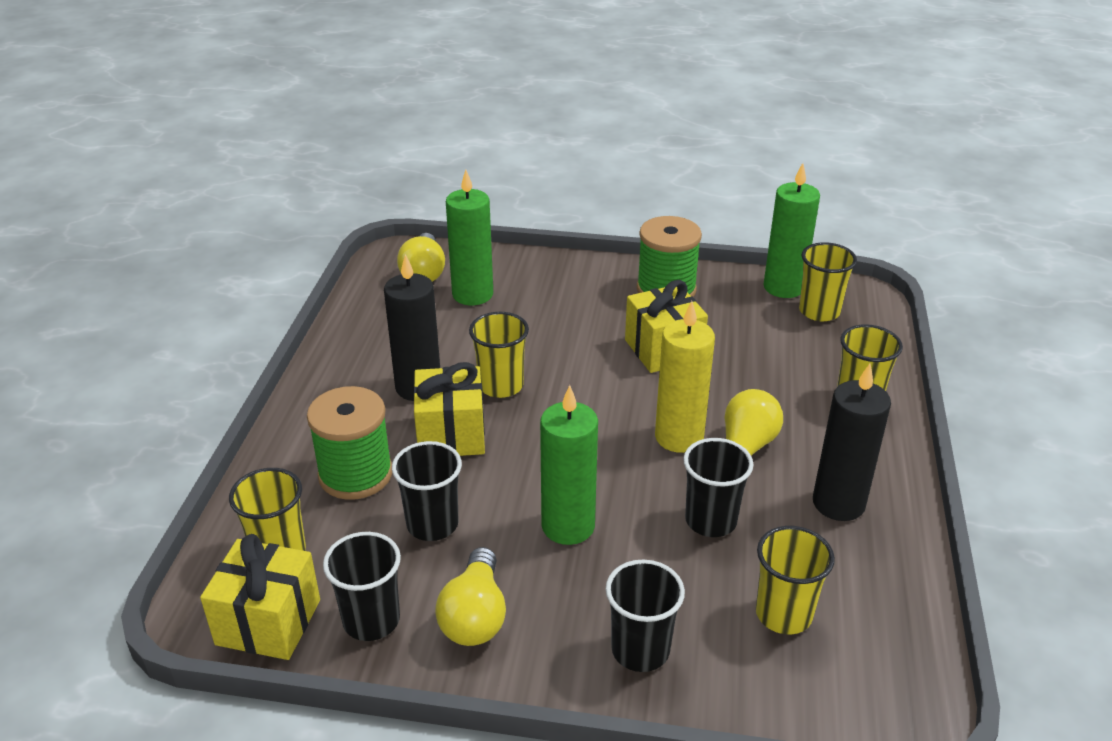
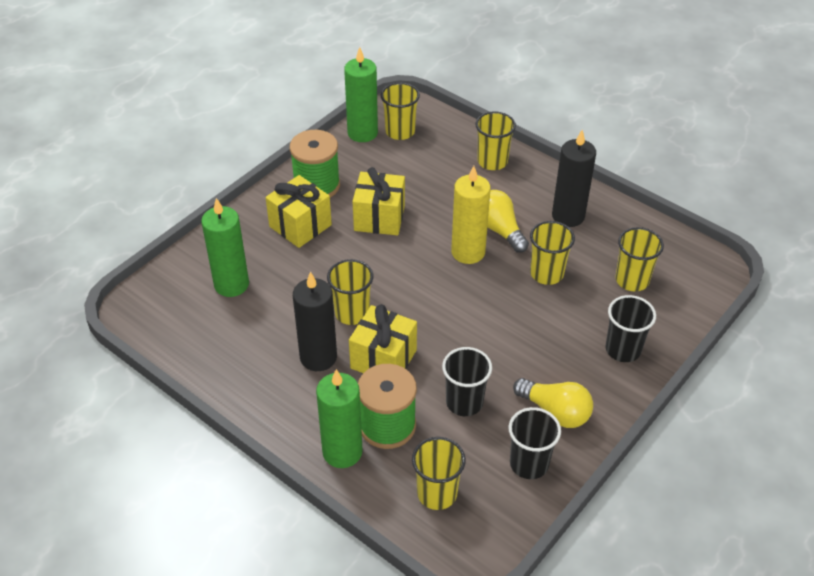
camera: 60 degrees left, 10 degrees up
(268, 622) = (498, 518): yellow gift -> yellow gift (300, 226)
(423, 272) = (176, 300): yellow light bulb -> none
(568, 526) = (509, 337): green candle -> green candle (342, 452)
(710, 520) = (546, 273): black cup -> yellow cup

